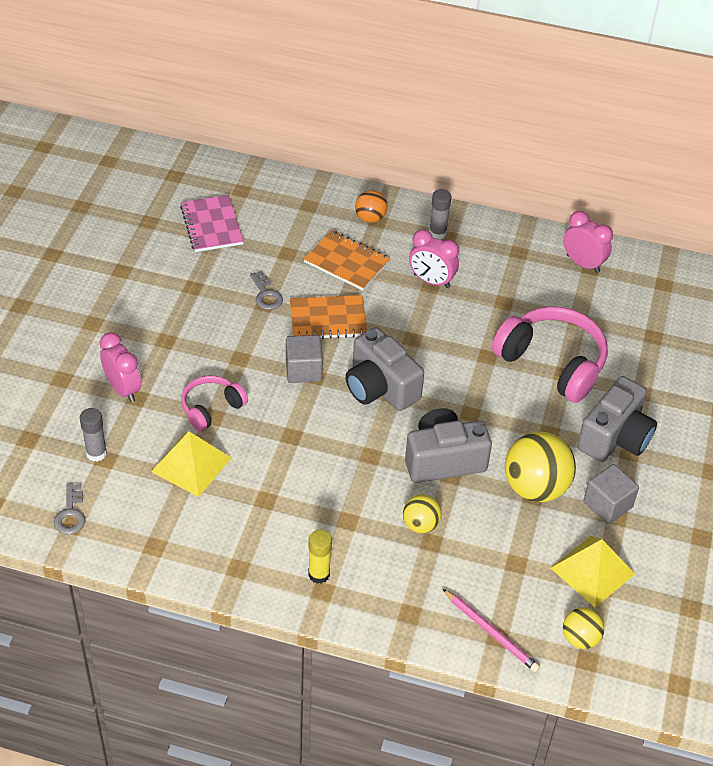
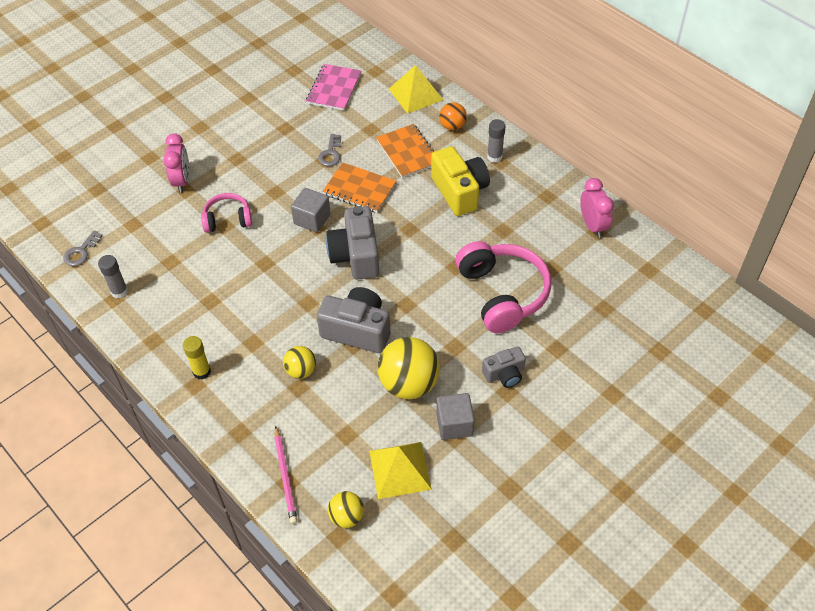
camera: 35 degrees right, 5 degrees up
(96, 453) = (130, 218): grey glue stick -> grey glue stick (119, 291)
(191, 464) = (182, 253): yellow pyramid -> yellow pyramid (416, 94)
(431, 281) = (460, 191): pink clock -> yellow camera
(615, 437) = (504, 374): grey camera -> grey camera, size x0.58

